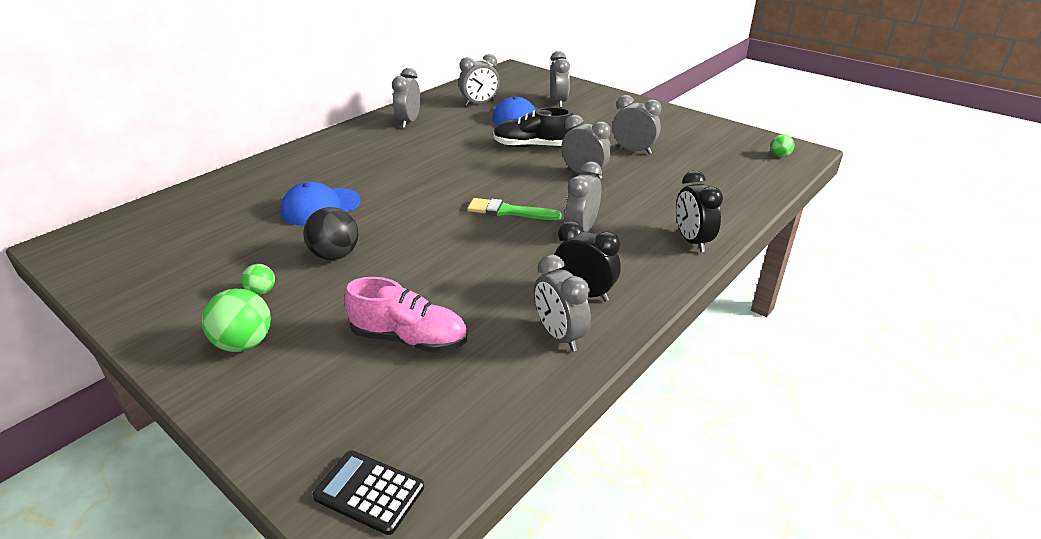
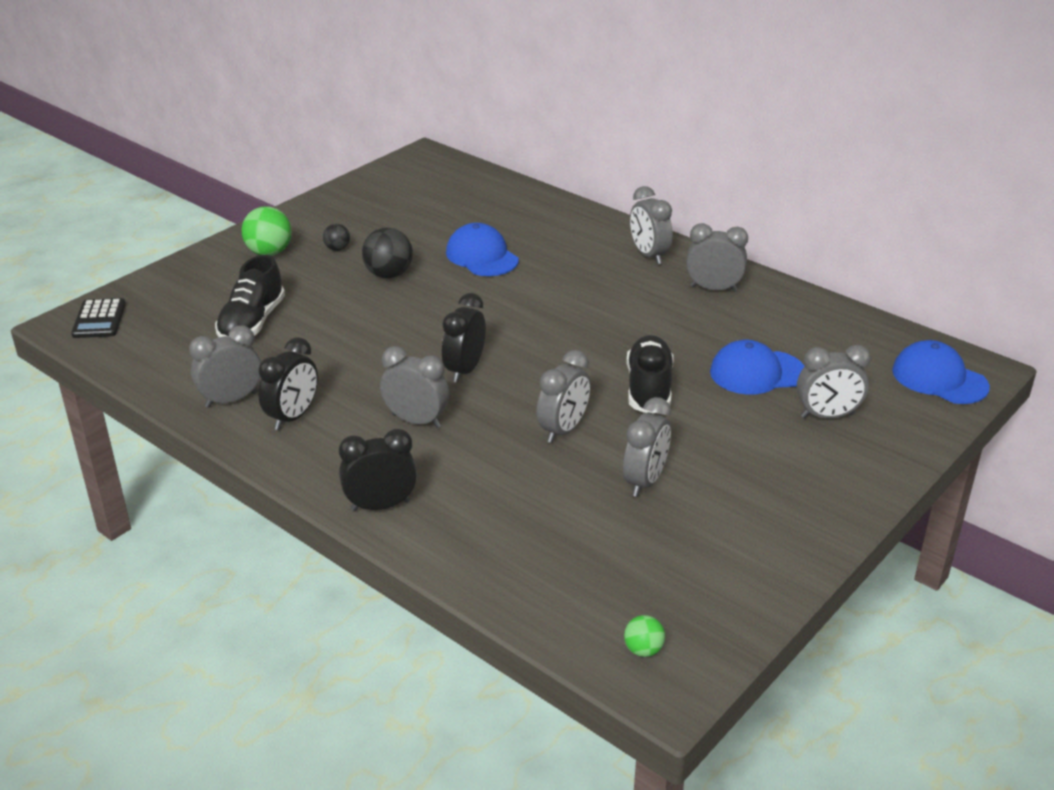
camera: 90 degrees right, 0 degrees up
(262, 291) = (337, 249): green ball -> black ball
(369, 492) = (99, 319): black calculator -> black calculator turned 150 degrees clockwise
(410, 339) = (252, 323): pink shoe -> black shoe
(480, 103) = (798, 341): grey clock -> grey clock (649, 255)
(508, 211) = (465, 370): green brush -> black clock
(520, 76) = (939, 378): none -> blue cap

